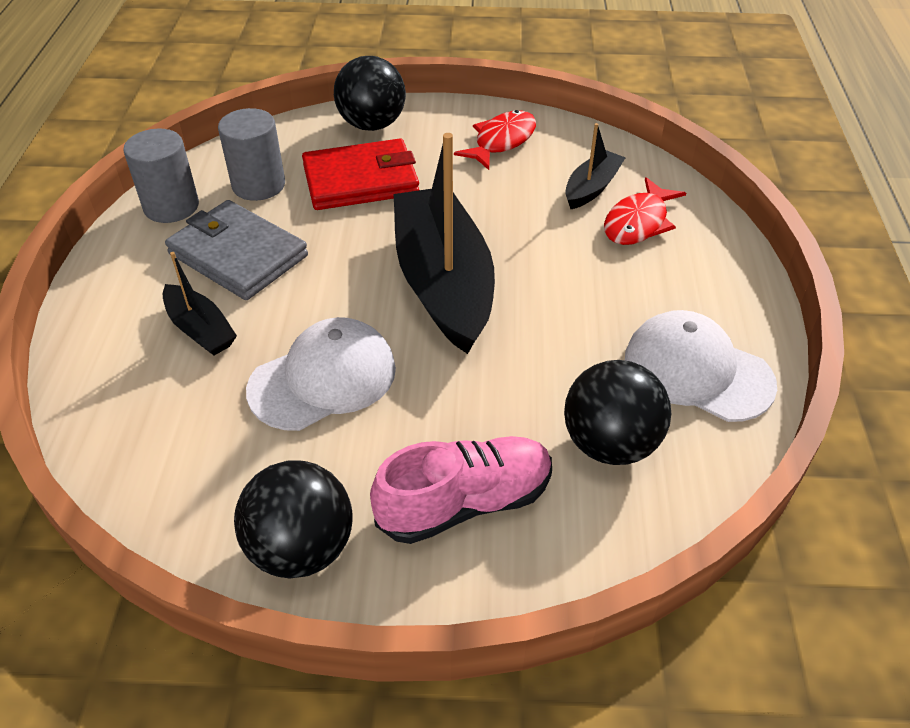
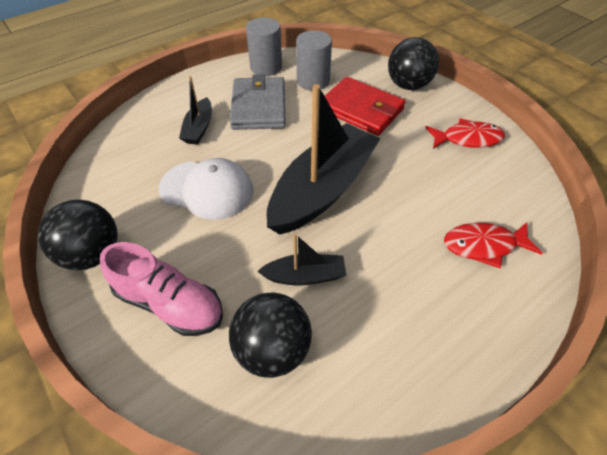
camera: 50 degrees right, 5 degrees up
(591, 188) = (484, 203): black boat -> black boat (305, 276)
(697, 371) = (383, 363): white cap -> none

